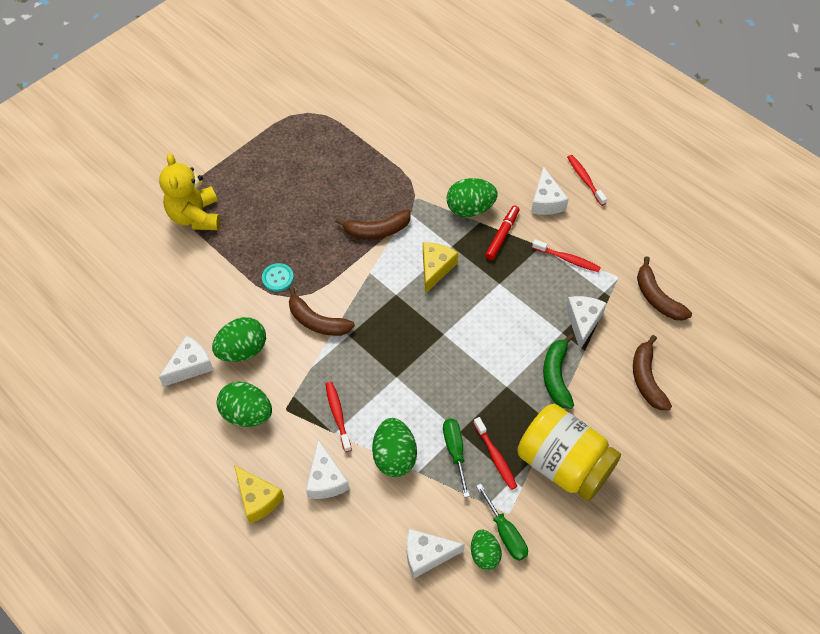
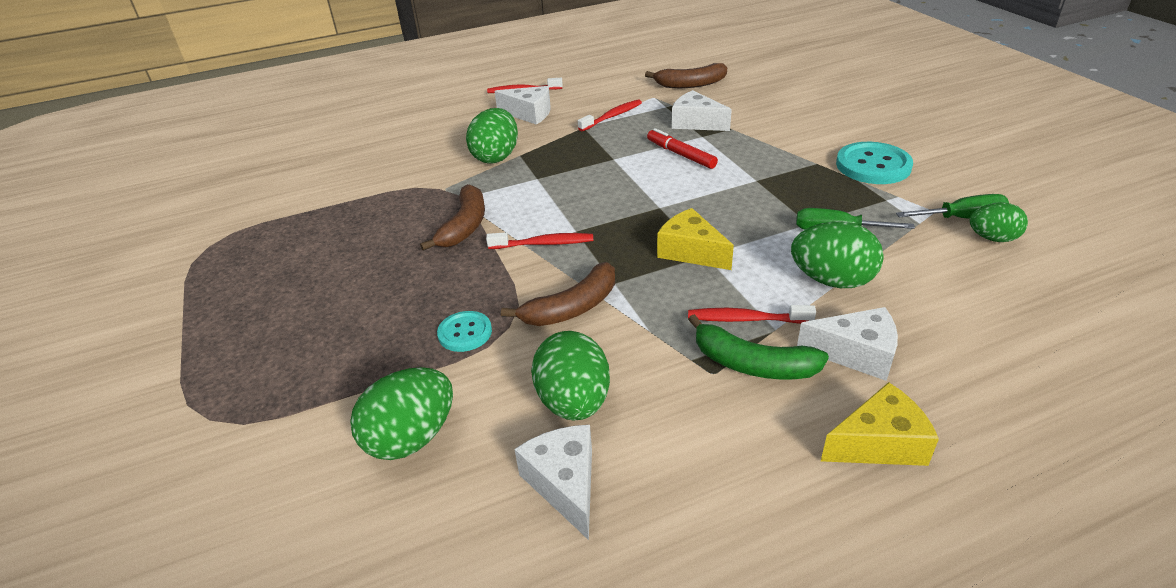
camera: 65 degrees left, 20 degrees down
(195, 216) = (254, 408): yellow teddy bear -> none
(247, 414) = (704, 422): green egg -> green egg (411, 438)
(427, 555) = (993, 283): white cheese -> none
(435, 268) = (560, 195): yellow cheese -> yellow cheese (690, 252)
(495, 457) = (853, 205): red toothbrush -> red toothbrush (544, 244)
(502, 235) = (550, 145): red marker -> red marker (680, 154)
(556, 376) = (756, 149): green banana -> green banana (752, 364)
(563, 464) = (873, 165): yellow jar -> turquoise button
(646, 379) = (782, 105): brown banana -> none

